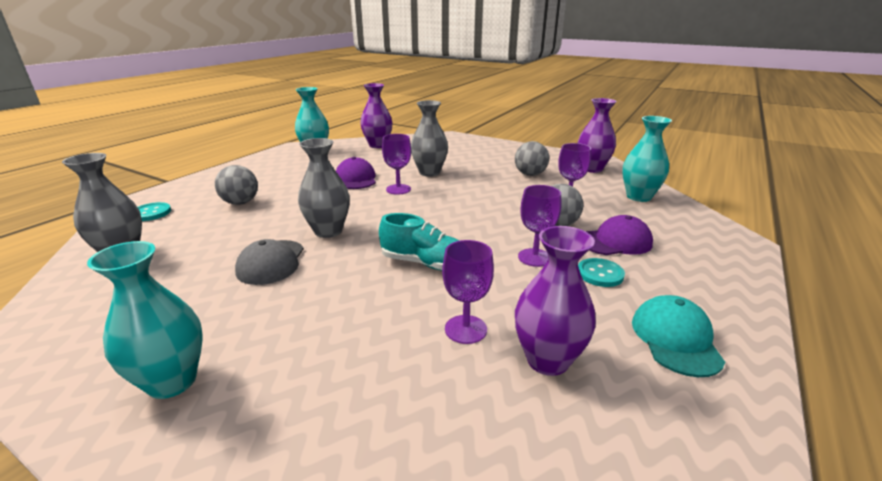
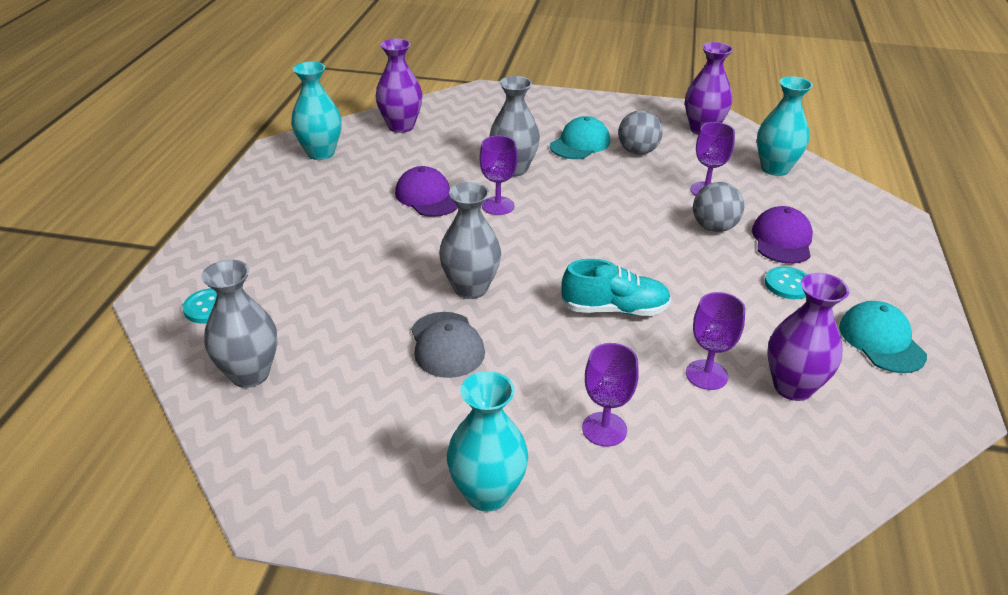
camera: 20 degrees left, 10 degrees up
(240, 203) = (314, 267): grey ball -> none
(490, 166) = (580, 143): none -> turquoise cap
(534, 257) = (717, 277): purple goblet -> purple goblet (604, 429)
(615, 241) = (782, 240): purple cap -> purple cap turned 45 degrees counterclockwise

